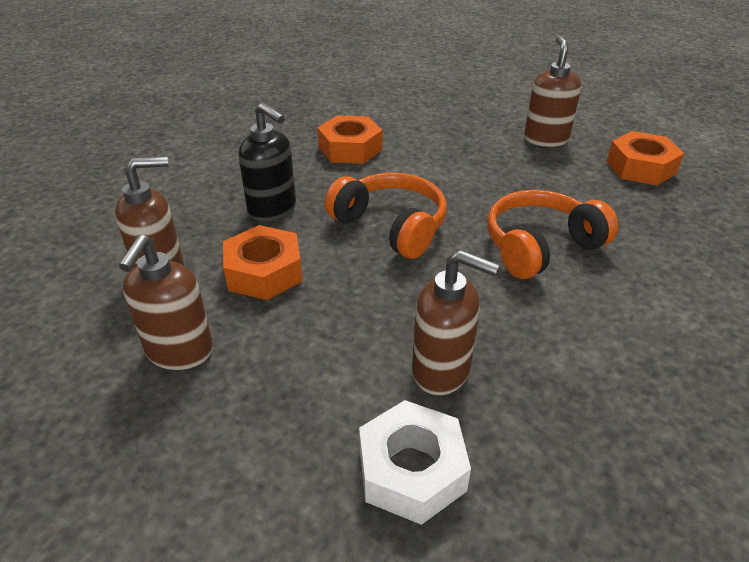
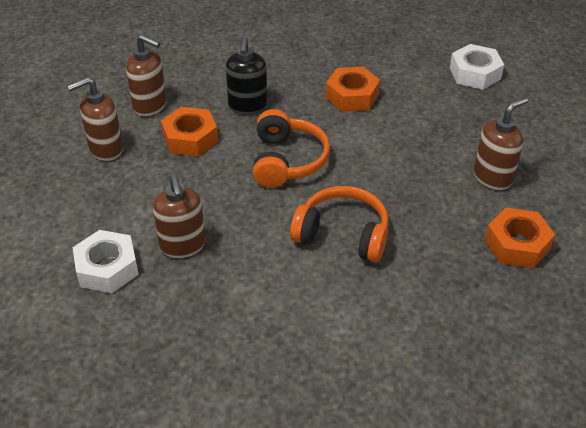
camera: 50 degrees right, 5 degrees up
(408, 87) = (475, 73): none -> white nut

